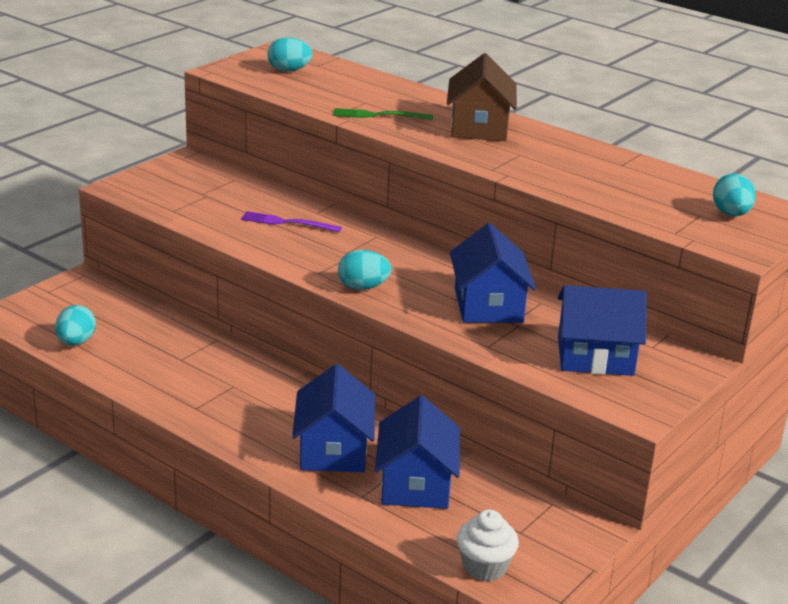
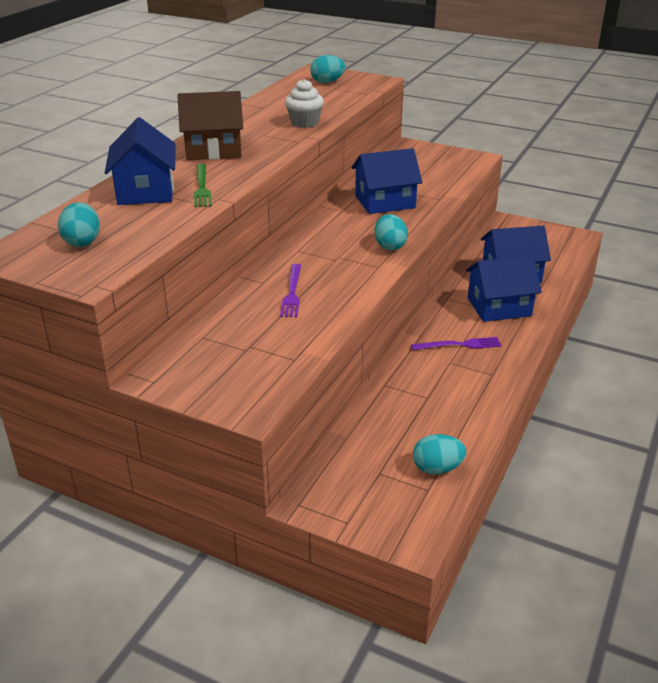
camera: 100 degrees left, 5 degrees up
(263, 399) = (459, 345): none -> purple fork
(484, 567) = (567, 248): white cupcake -> white cupcake (304, 123)
(595, 356) = (426, 169): blue house -> blue house (146, 191)

